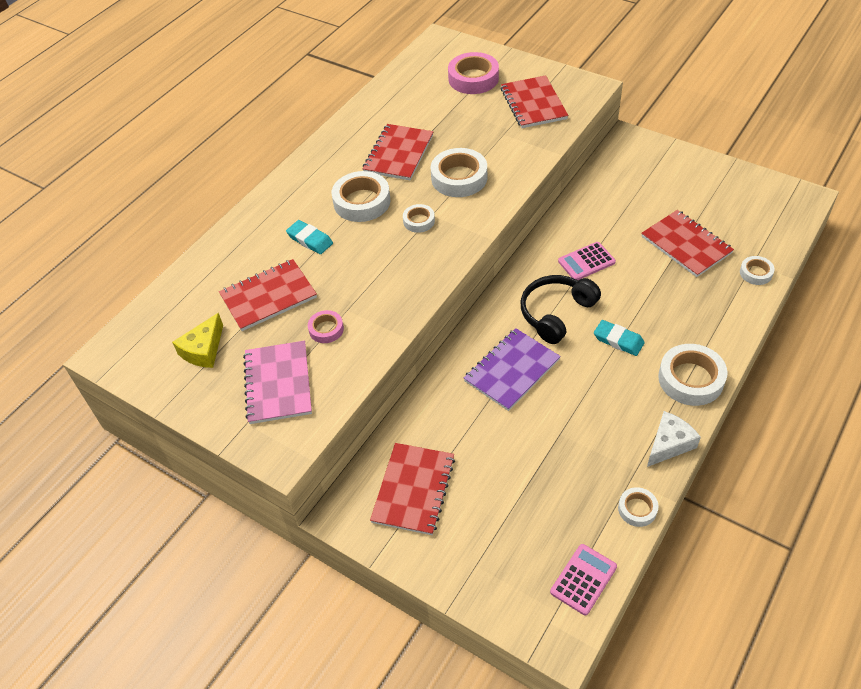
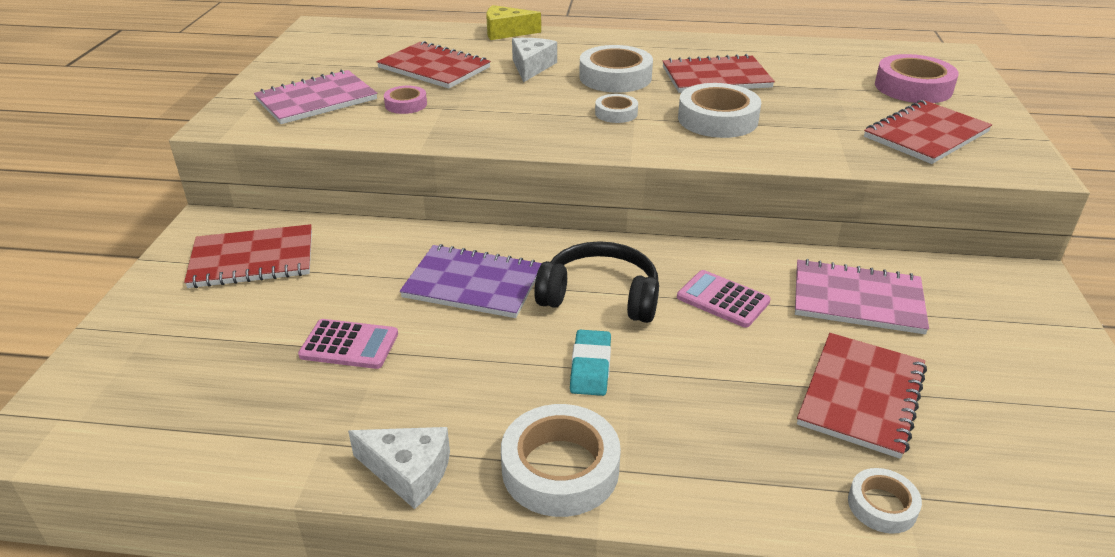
camera: 60 degrees right, 15 degrees down
(203, 350) = (344, 59): yellow cheese -> yellow cheese (506, 32)
(310, 240) = (531, 67): turquoise eraser -> white cheese
(583, 579) = (131, 434): pink calculator -> pink calculator (349, 345)
(613, 209) = (857, 300): none -> pink notebook
(637, 509) = (268, 463): white tape -> none

